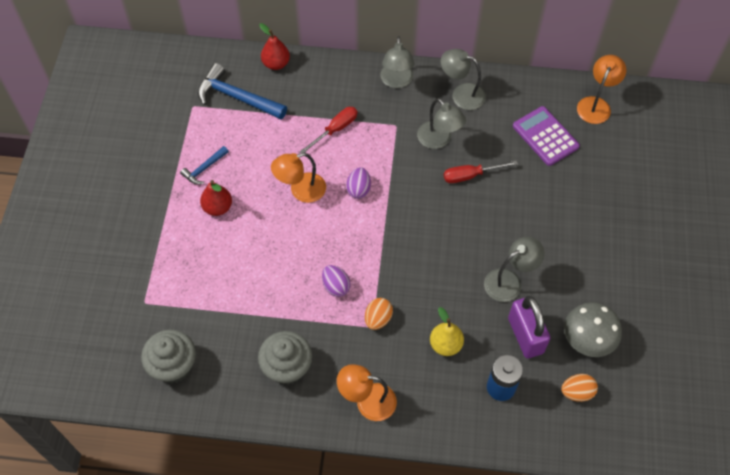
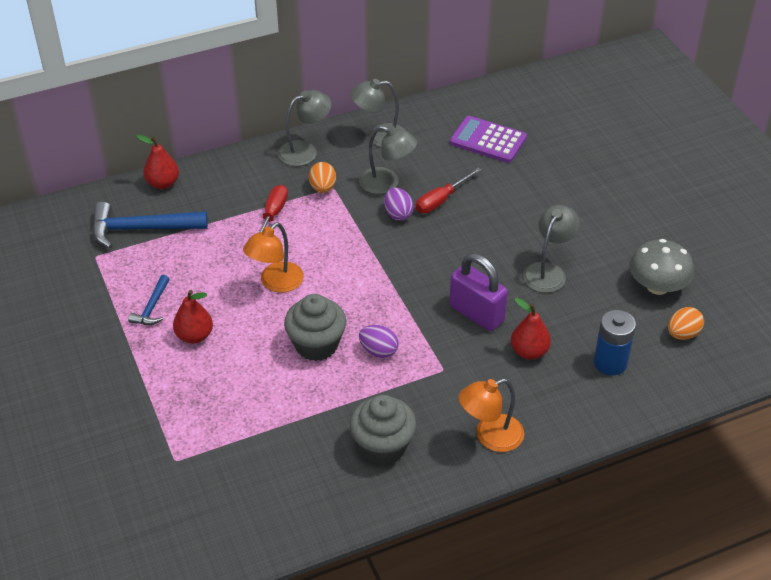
camera: 30 degrees left, 15 degrees down
(173, 366) = (255, 504): grey cupcake -> grey cupcake (316, 345)
(358, 189) = (337, 257): purple egg -> purple egg (398, 214)
(378, 319) = (444, 360): orange egg -> orange egg (323, 188)
(396, 81) = (305, 151): grey lamp -> grey lamp turned 90 degrees counterclockwise
(445, 344) = (529, 351): yellow pear -> red pear
(525, 335) = (599, 309): purple padlock -> purple padlock (476, 313)
(596, 104) = (515, 97): orange lamp -> none

